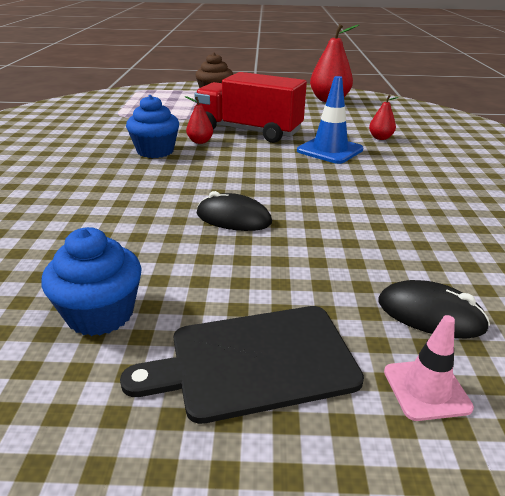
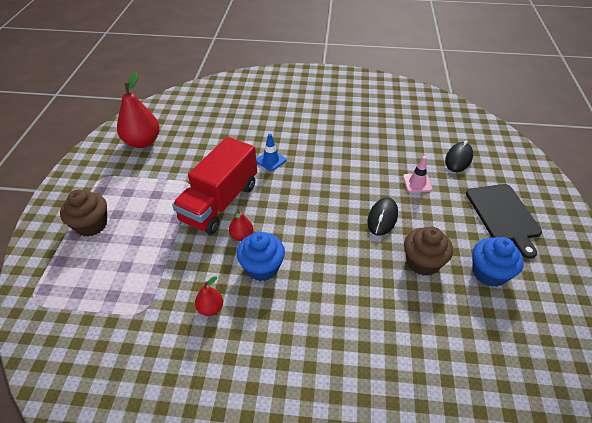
camera: 85 degrees left, 15 degrees up
(141, 246) = (423, 262): none -> brown cupcake
(330, 150) = (271, 160): blue traffic cone -> blue traffic cone, size x0.61
(380, 138) = (248, 131): red pear -> red pear (210, 308)
(426, 389) = (502, 170): pink traffic cone -> pink traffic cone (417, 183)

